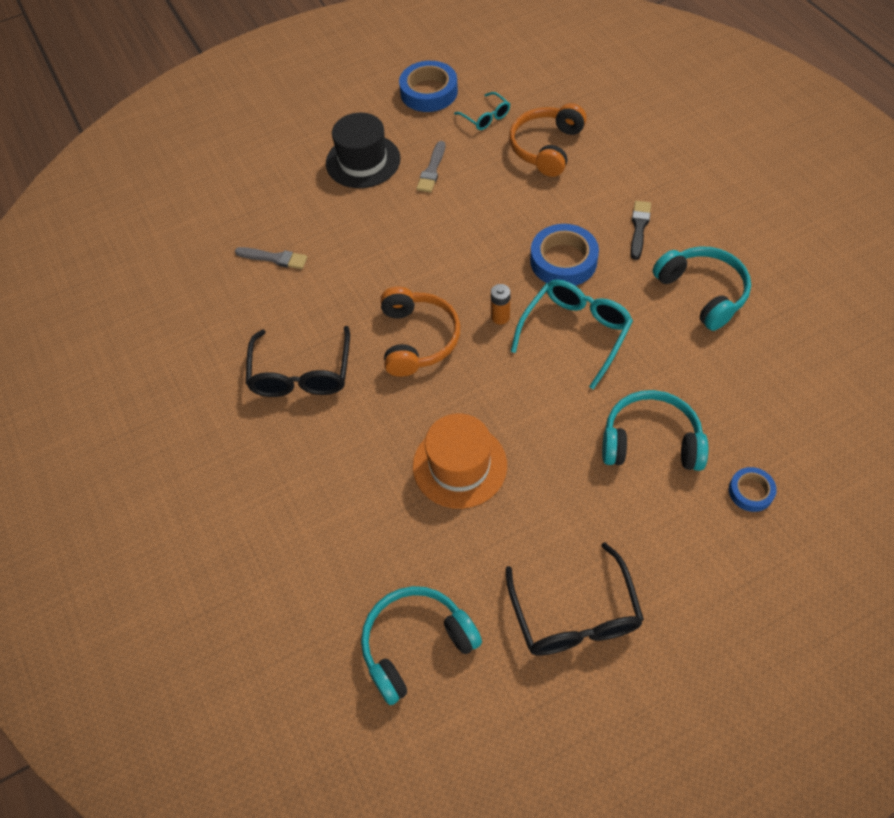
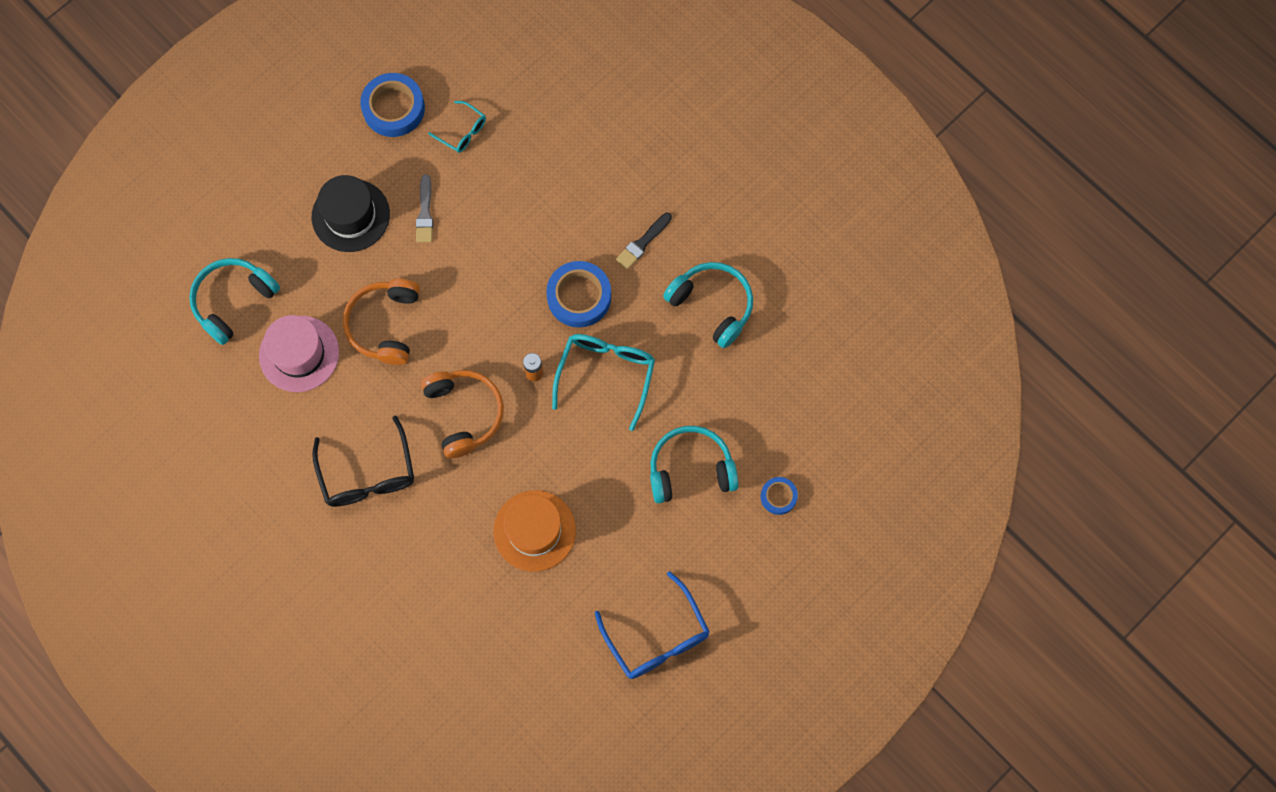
camera: 20 degrees left, 15 degrees up
(274, 258) = (299, 354): grey brush -> pink hat
(416, 644) = (538, 692): turquoise headphones -> turquoise headphones (233, 301)
(546, 147) = (533, 160): orange headphones -> orange headphones (385, 325)
(574, 614) = (656, 636): black glasses -> blue glasses
(639, 227) = (643, 243): black brush -> black brush turned 135 degrees counterclockwise

